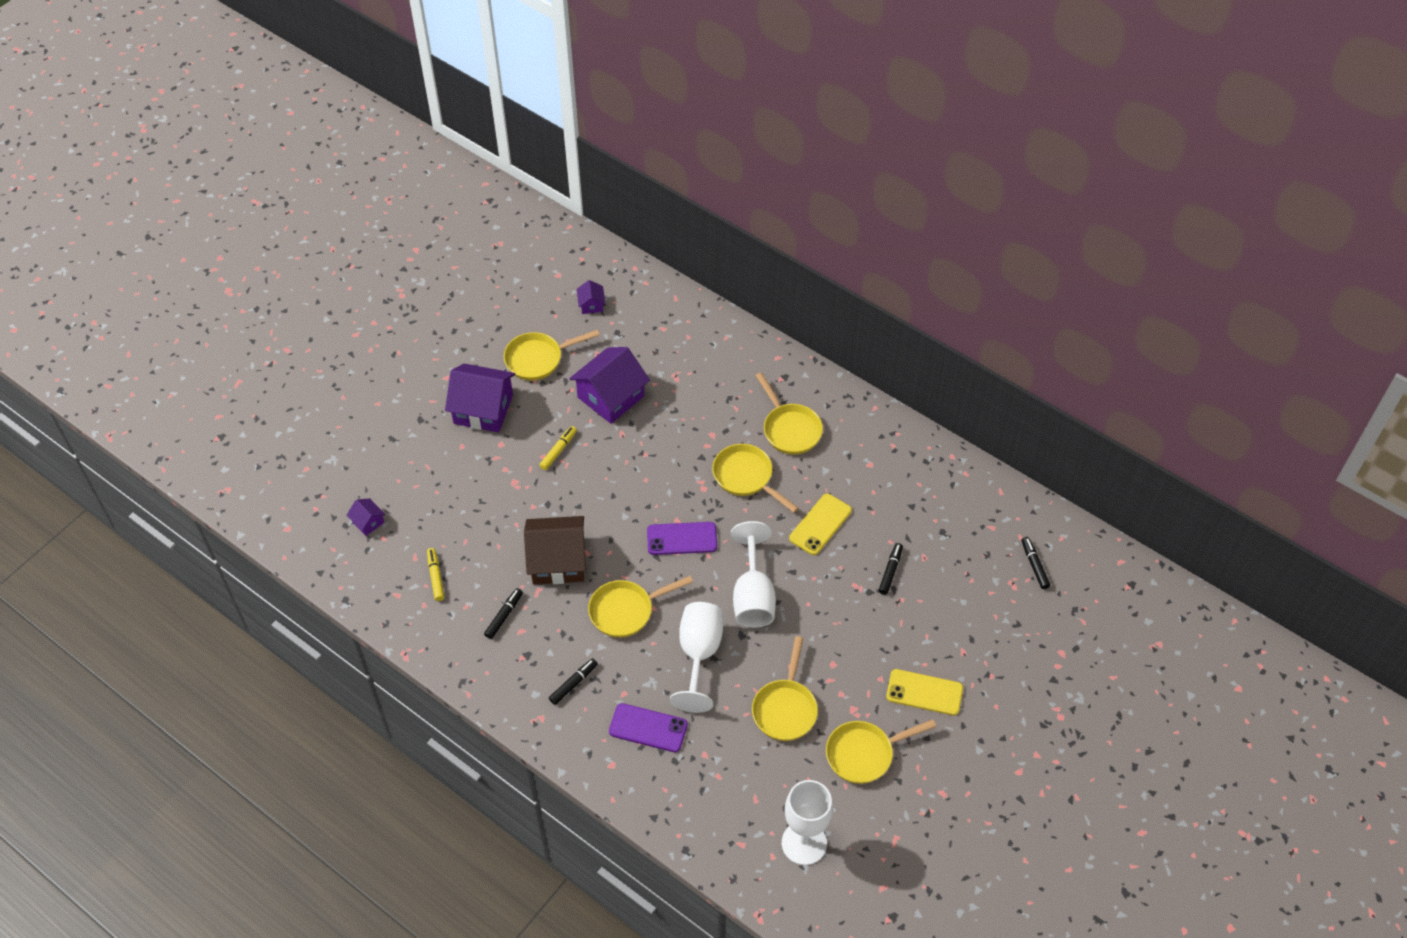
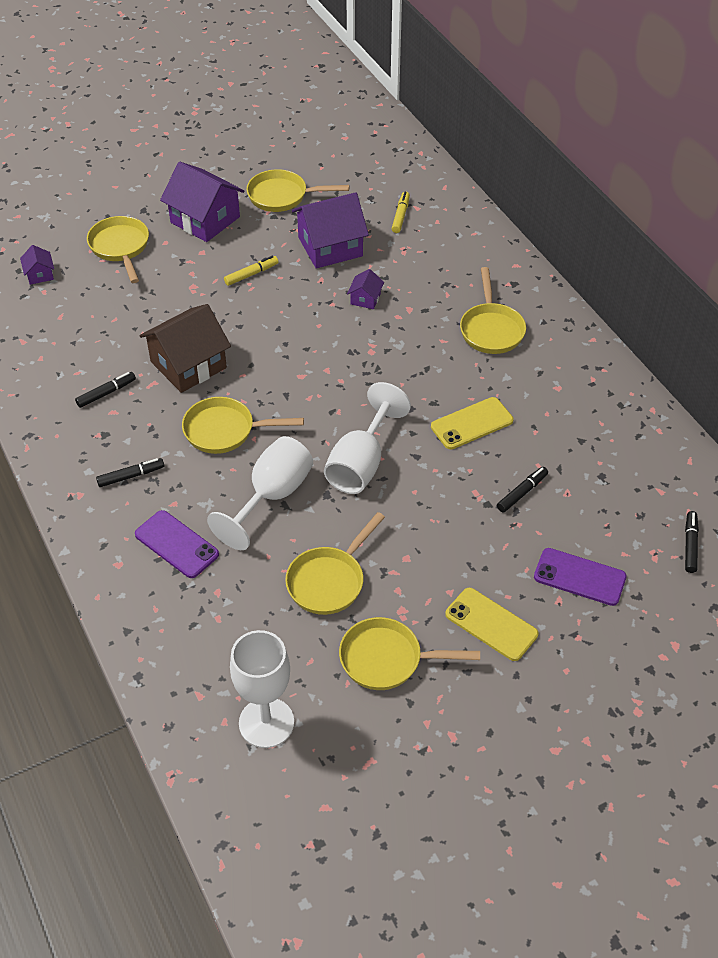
camera: 25 degrees right, 5 degrees down
(435, 577) = (67, 339): yellow marker -> yellow marker (400, 216)
(557, 561) = (188, 365): brown house -> brown house turned 60 degrees counterclockwise
(591, 305) = (360, 169): purple house -> purple house (365, 299)
(682, 538) = (321, 387): purple phone -> purple phone (579, 577)
(746, 477) = (420, 356): yellow pan -> yellow pan (120, 248)

